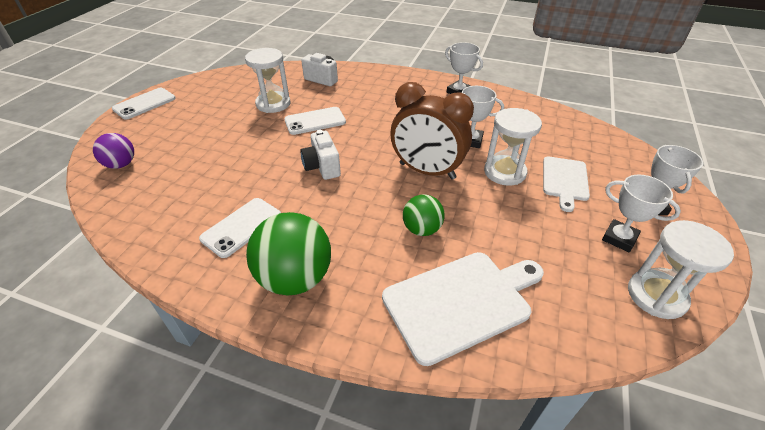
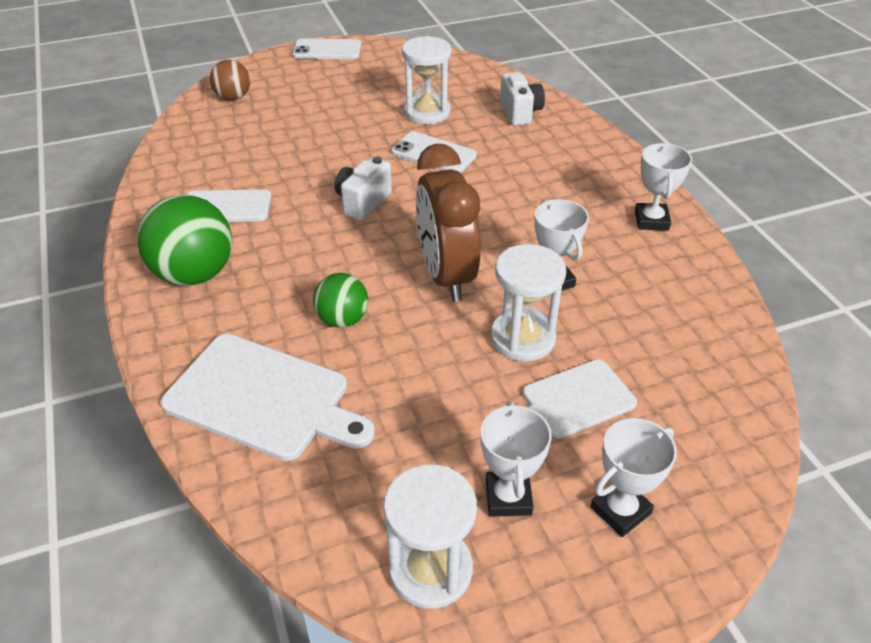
camera: 50 degrees right, 0 degrees up
(121, 164) = (233, 98): purple ball -> brown ball

